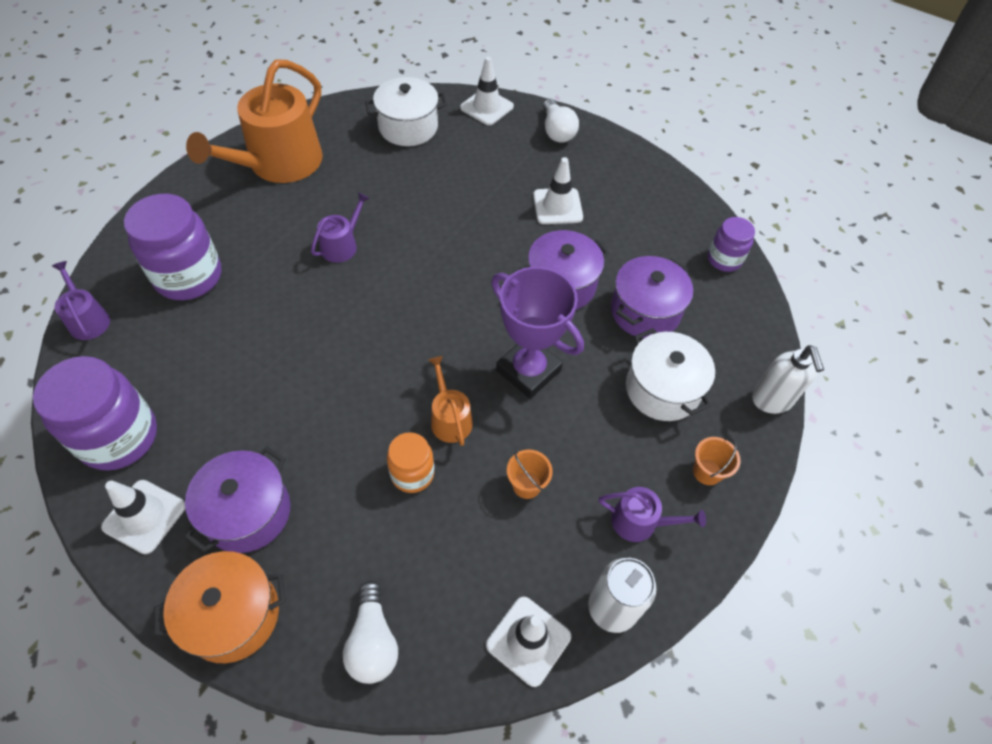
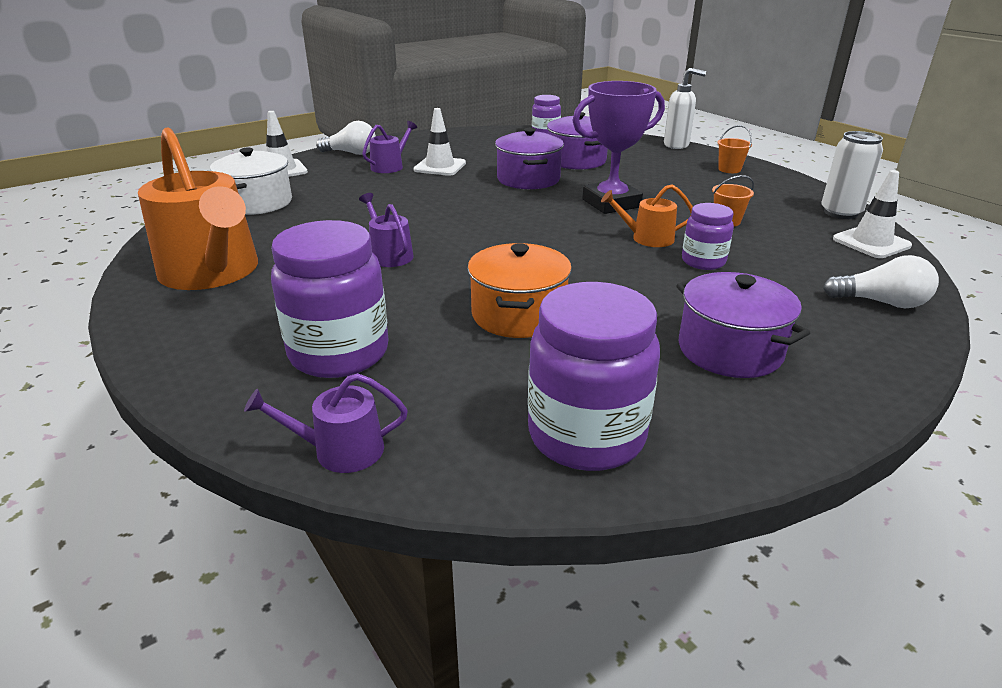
camera: 65 degrees left, 25 degrees down
(144, 516) = (722, 424): white traffic cone -> none
(233, 615) = (860, 373): orange pot -> orange pot (518, 314)
(412, 474) = (703, 261): orange jar -> purple jar
(640, 522) = (768, 193): purple watering can -> purple watering can (390, 166)
(662, 389) = (652, 168): white pot -> none

